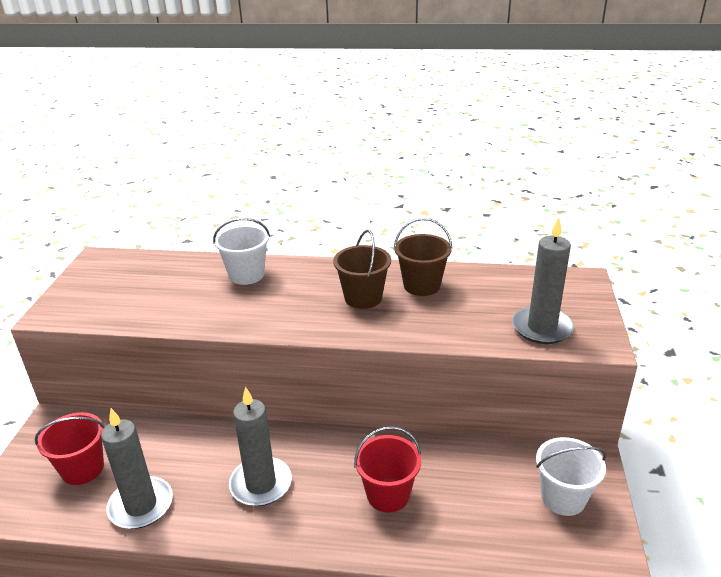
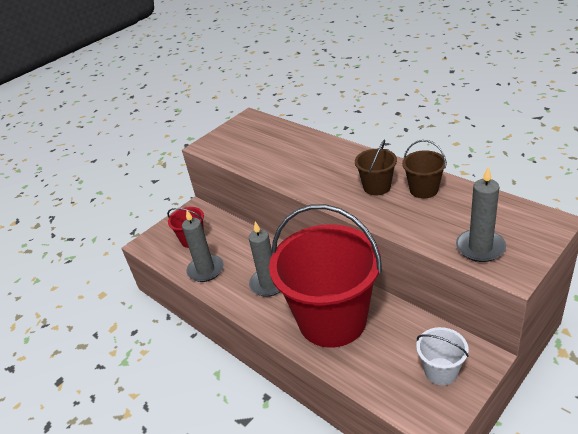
camera: 40 degrees right, 5 degrees up
(246, 275) = (320, 150): white bucket -> none
(388, 494) = (332, 320): red bucket -> red bucket, size x2.37

